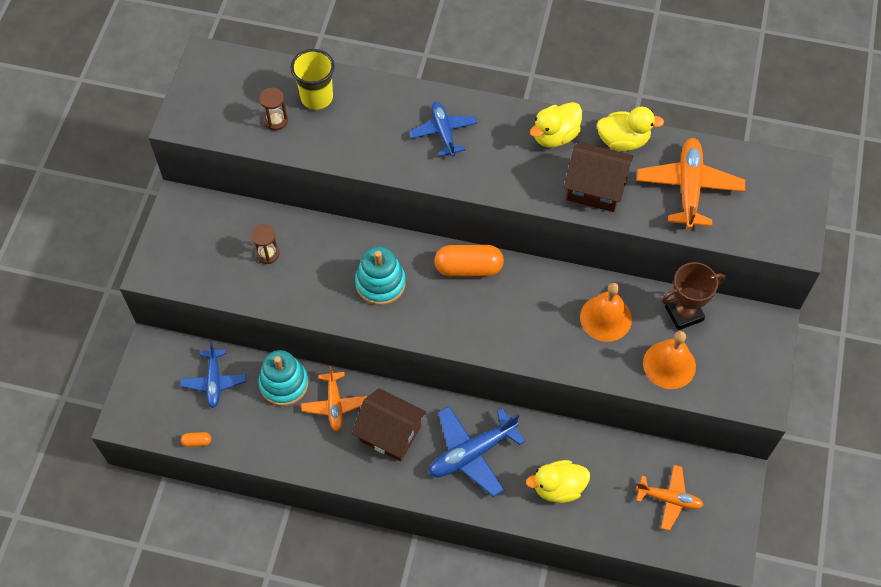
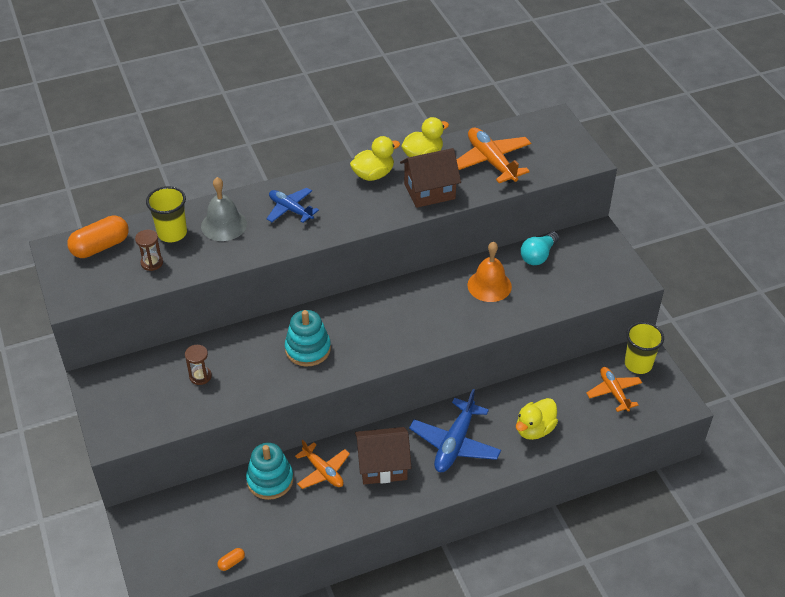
camera: 35 degrees left, 15 degrees down
(214, 381) = (210, 511): blue plane -> none
(369, 114) = (224, 225): none -> grey bell
(468, 268) = (365, 305): orange capsule -> orange capsule (101, 247)
(555, 136) = (373, 174): yellow duck -> yellow duck turned 135 degrees counterclockwise
(669, 364) = (556, 290): orange bell -> none
(669, 499) = (614, 392): orange plane -> orange plane turned 90 degrees counterclockwise
(684, 313) = (538, 255): brown trophy -> turquoise light bulb
(720, 485) = (638, 364): none -> yellow cup

